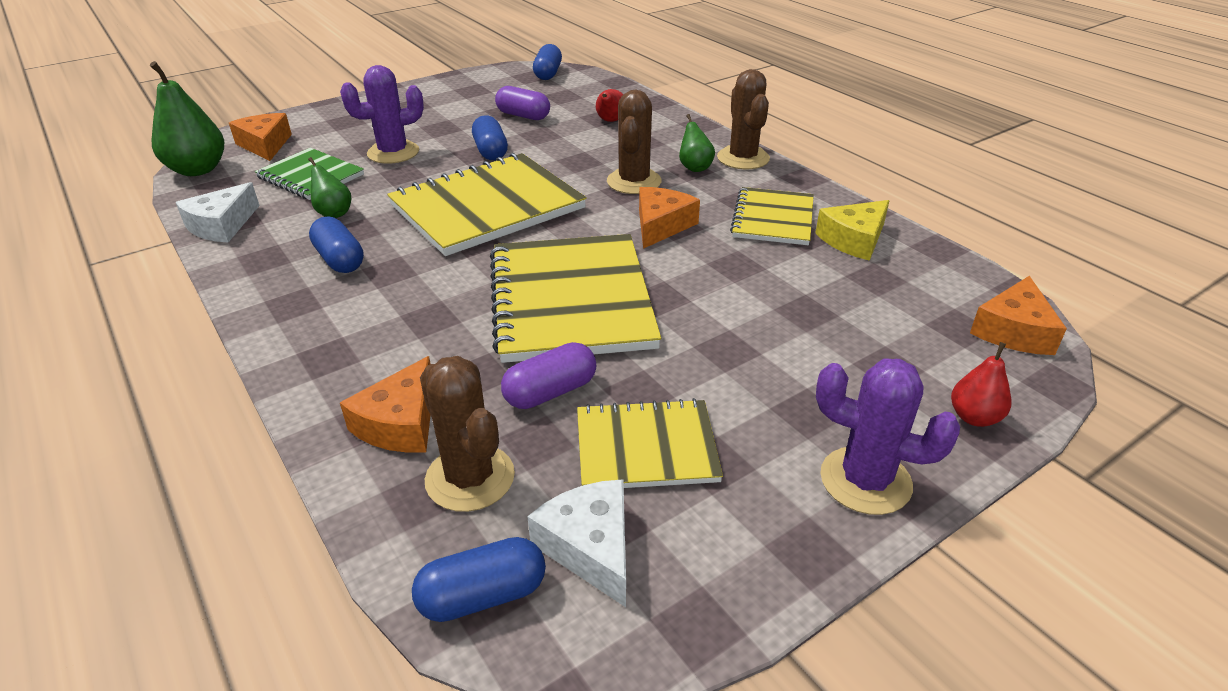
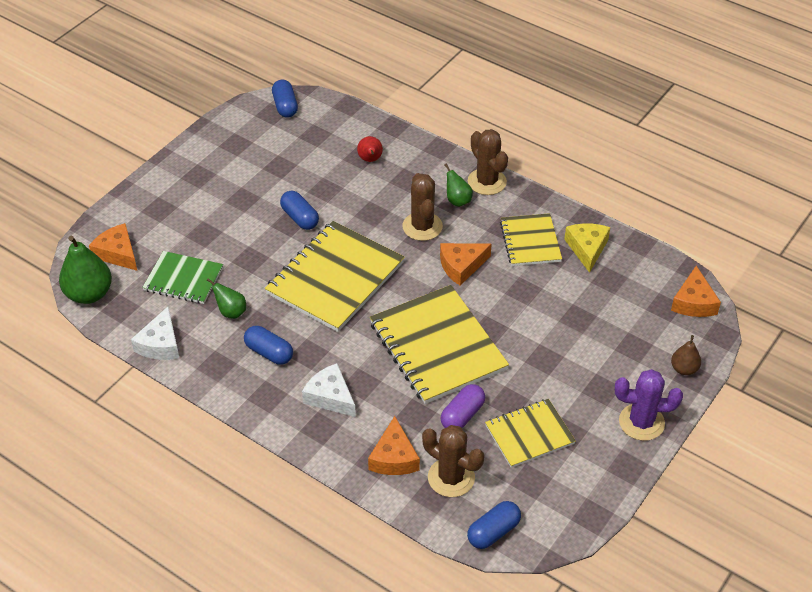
camera: 20 degrees left, 10 degrees up
(393, 153) = (226, 237): purple cactus -> none
(523, 116) = (299, 169): purple capsule -> none
(590, 547) = (529, 495): white cheese -> white cheese (330, 397)
(661, 225) = (461, 266): orange cheese -> orange cheese turned 120 degrees counterclockwise
(854, 240) = (587, 249): yellow cheese -> yellow cheese turned 150 degrees clockwise
(974, 417) = (684, 369): red pear -> brown pear

